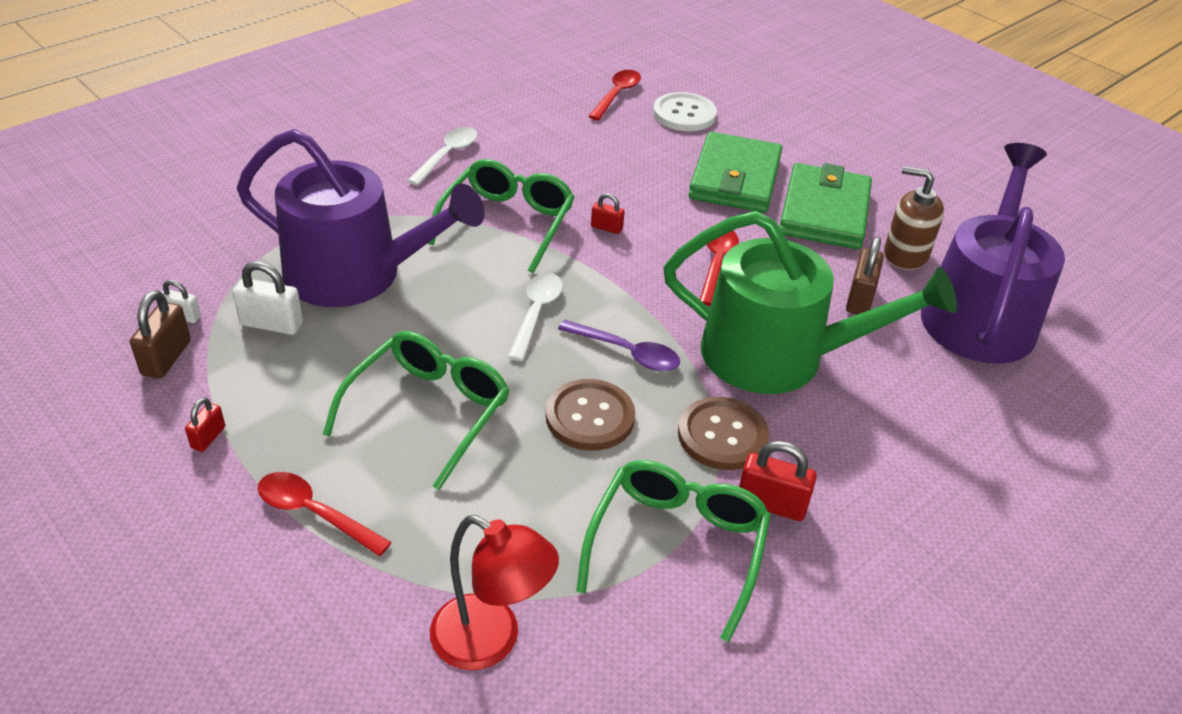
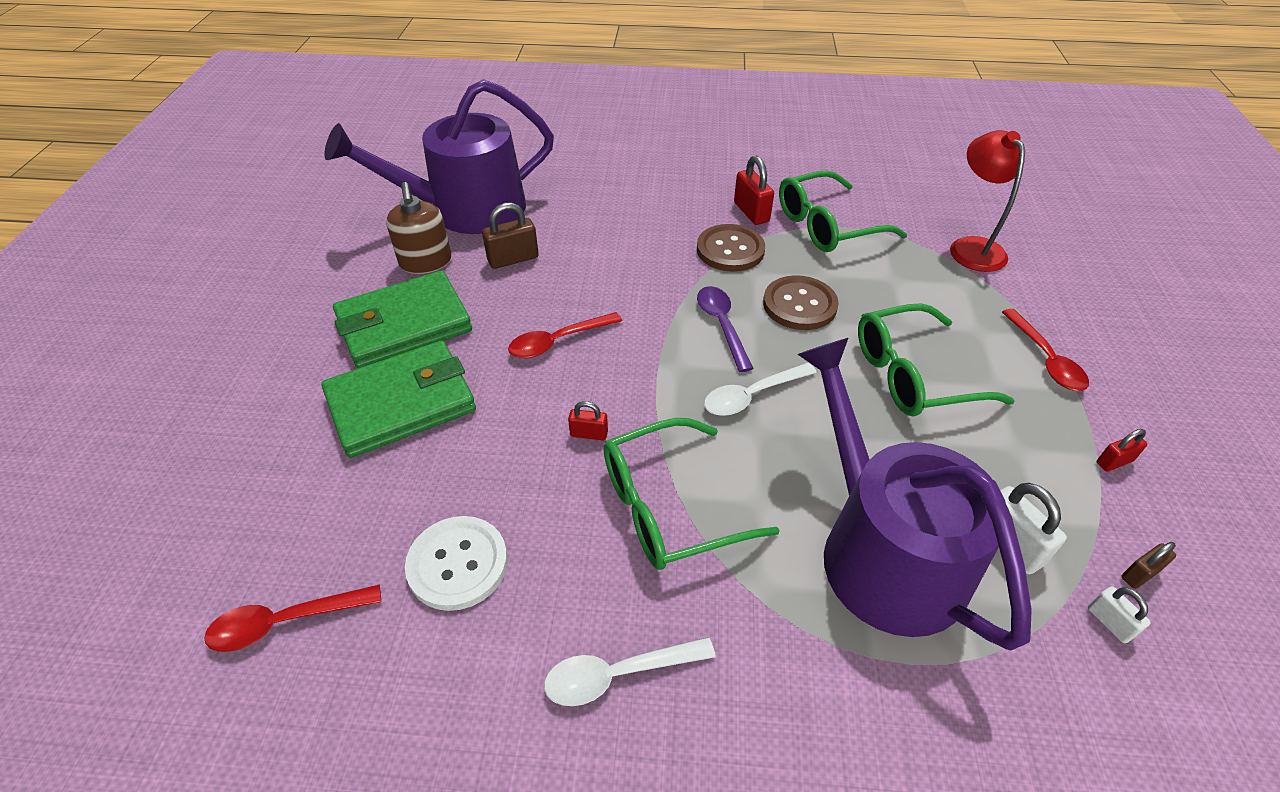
camera: 130 degrees left, 5 degrees up
(166, 358) = (1139, 574): brown padlock -> brown padlock, size x0.59
(606, 228) = (589, 434): red padlock -> red padlock turned 60 degrees counterclockwise
(684, 114) = (286, 521): white button -> white button (458, 564)
(778, 356) = (627, 264): green watering can -> none

